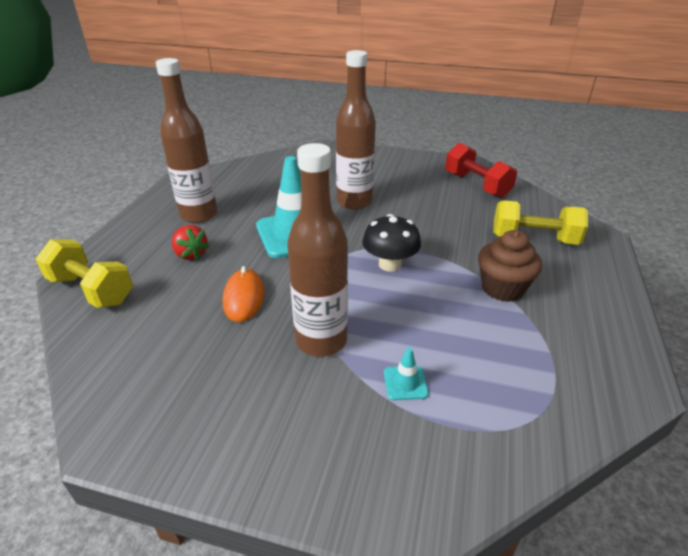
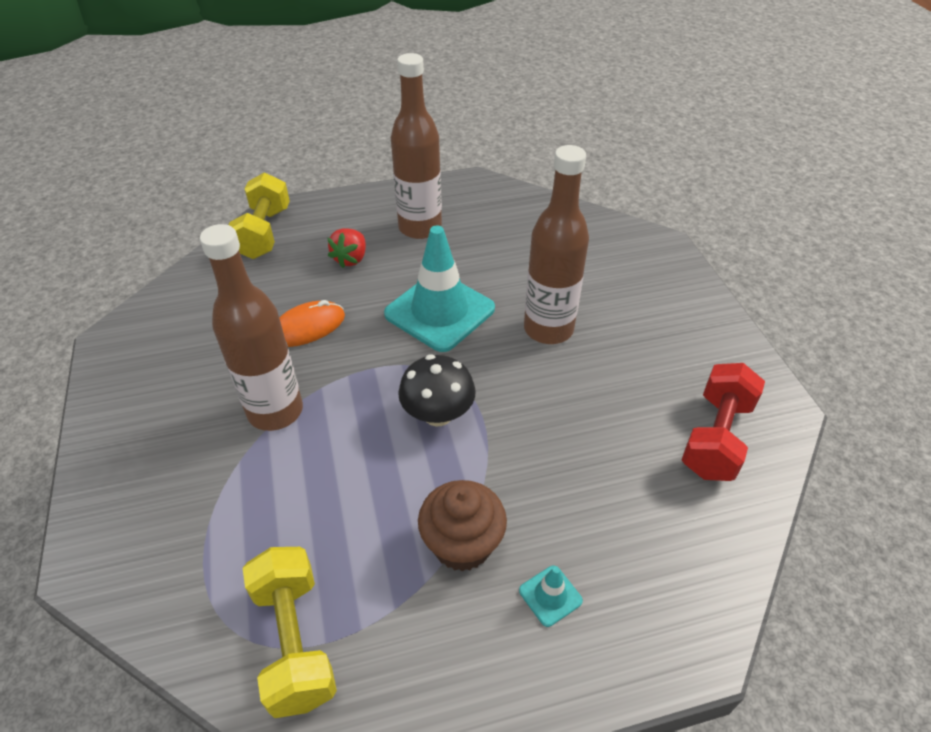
camera: 60 degrees right, 10 degrees up
(405, 383) = (246, 501): turquoise traffic cone -> turquoise traffic cone (550, 595)
(534, 239) = (613, 552): yellow dumbbell -> yellow dumbbell (294, 641)

